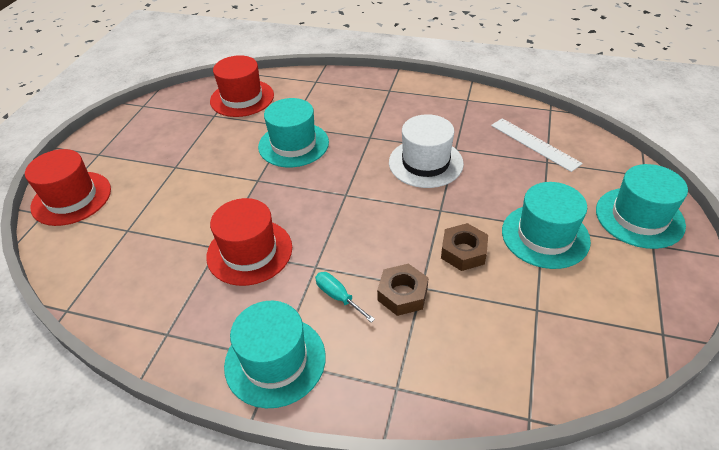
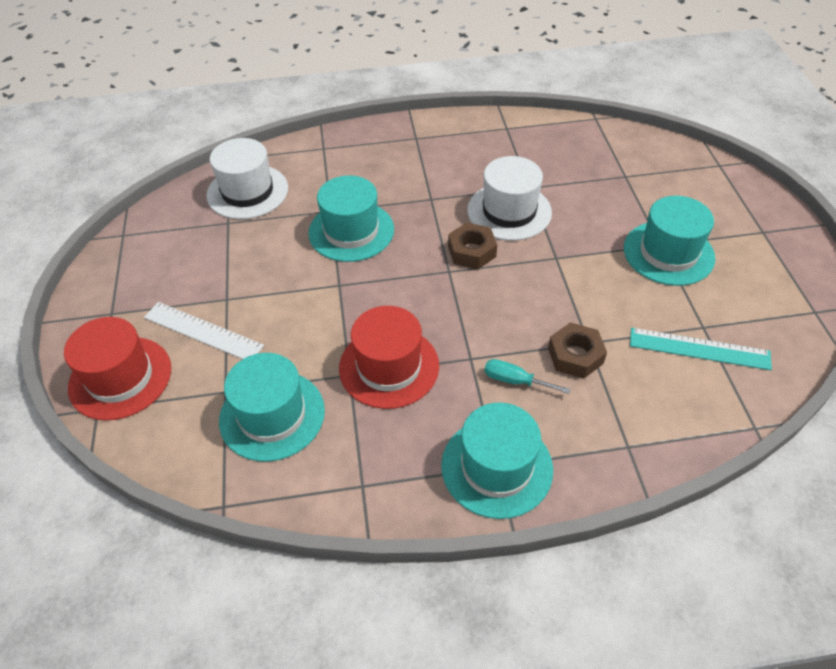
camera: 25 degrees left, 5 degrees up
(242, 98) = (247, 192): red hat -> white hat
(463, 252) = (605, 293): brown nut -> brown nut (471, 251)
(520, 327) = (699, 349): none -> turquoise ruler
(534, 144) = (603, 160): white ruler -> white ruler (203, 331)
(639, 217) = (738, 209): turquoise hat -> turquoise hat (272, 415)

